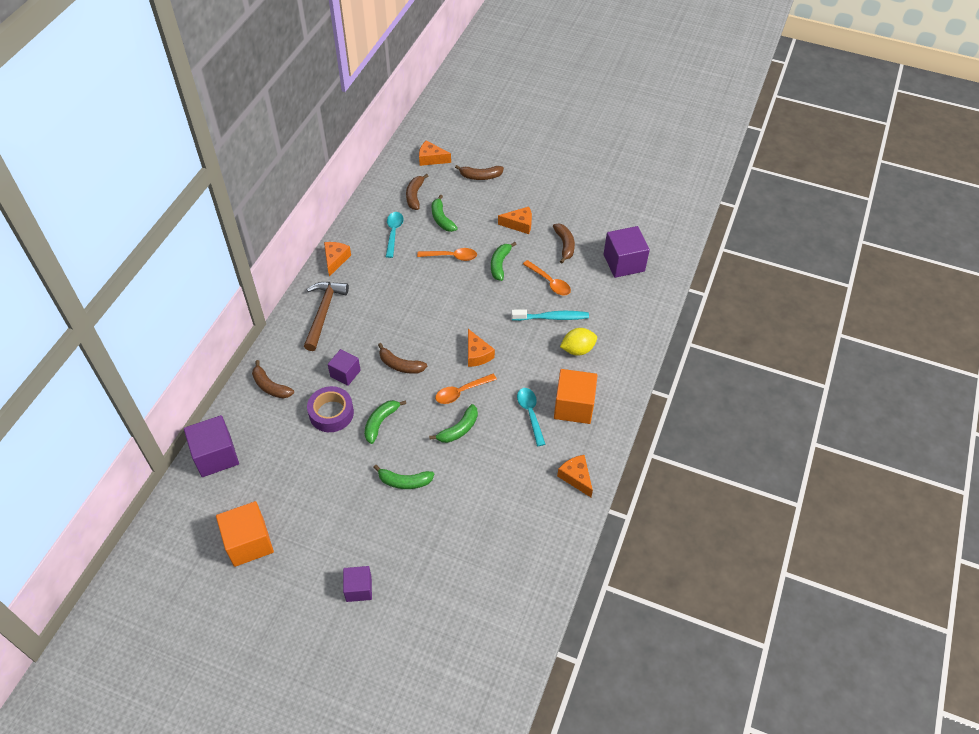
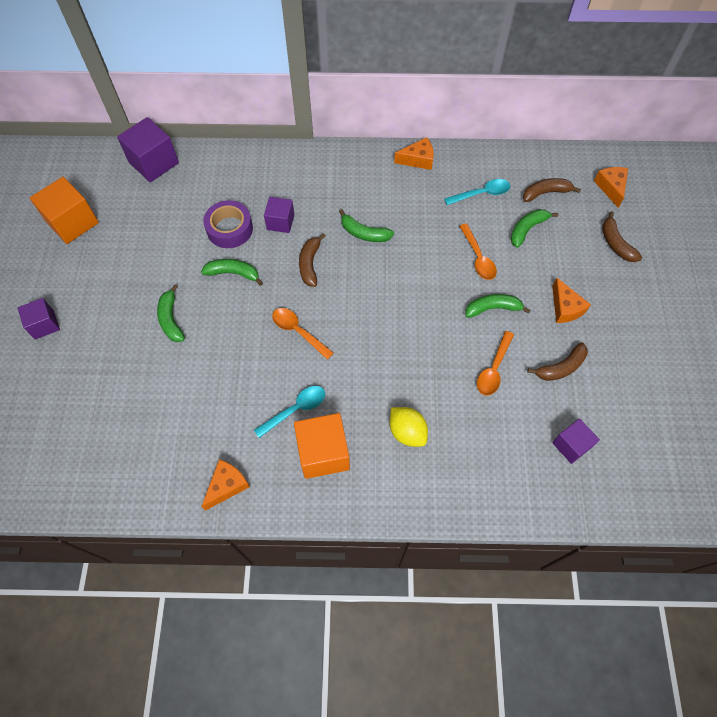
camera: 70 degrees right, 10 degrees up
(270, 386) = (242, 170): brown banana -> none
(323, 313) = (346, 176): brown hammer -> none
(459, 429) = (250, 346): green banana -> green banana (364, 233)
(477, 354) = (354, 329): orange cheese -> none
(552, 317) = (441, 389): turquoise toothbrush -> none
(624, 263) = (571, 445): purple cube -> purple cube, size x0.62

